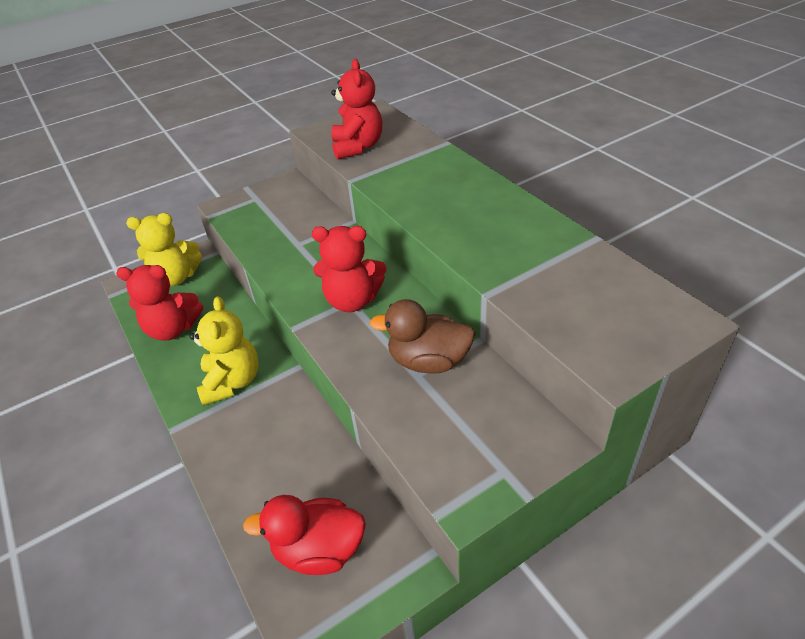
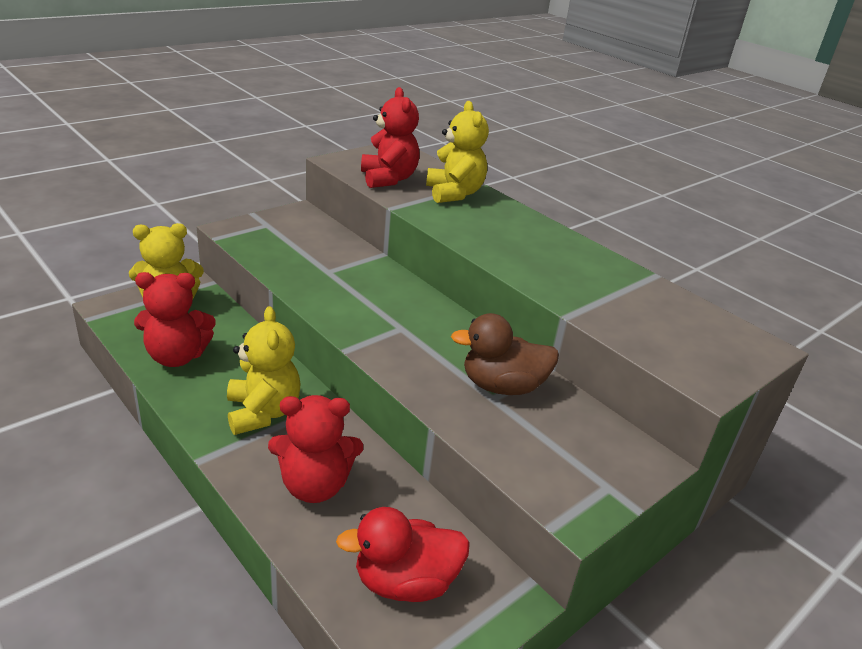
camera: 15 degrees left, 10 degrees down
(352, 300) = (404, 327): red teddy bear -> red teddy bear (315, 485)
(416, 157) = (454, 193): none -> yellow teddy bear

